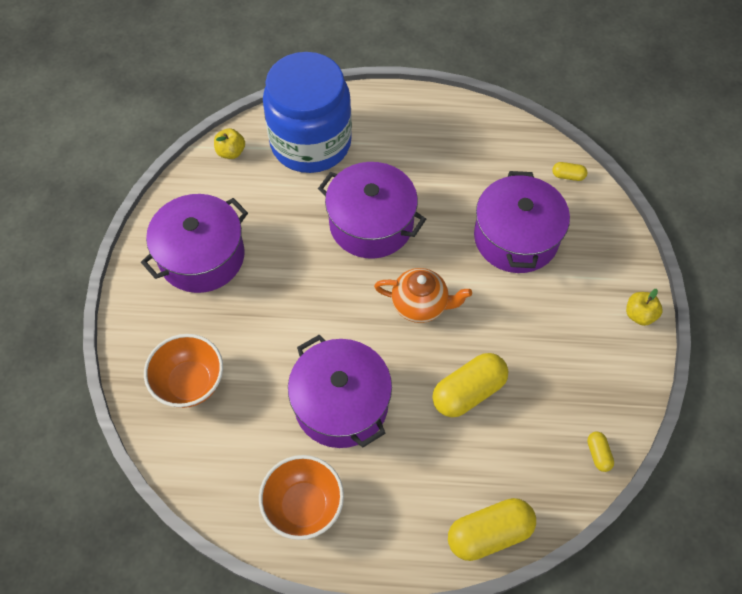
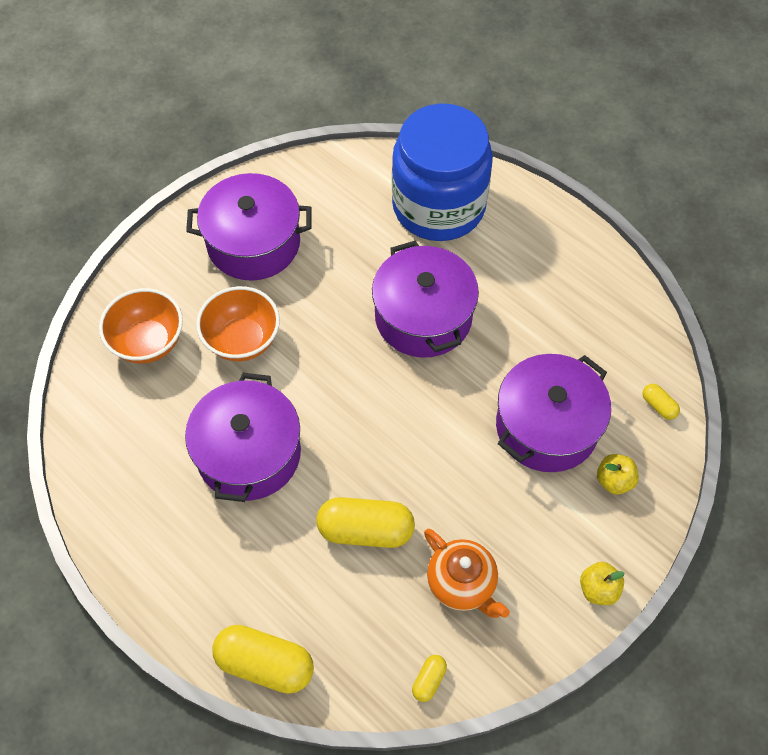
camera: 40 degrees right, 0 degrees up
(231, 152) = (361, 168): yellow apple -> yellow apple (614, 480)
(304, 506) = (141, 512): orange bowl -> orange bowl (242, 340)
(420, 305) = (397, 421): orange teapot -> orange teapot (462, 584)

